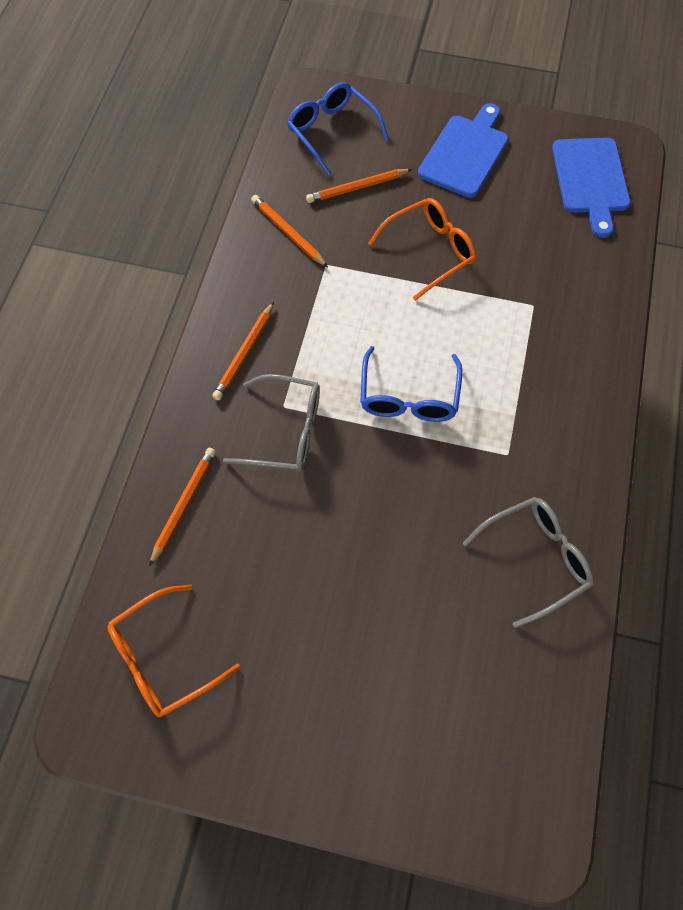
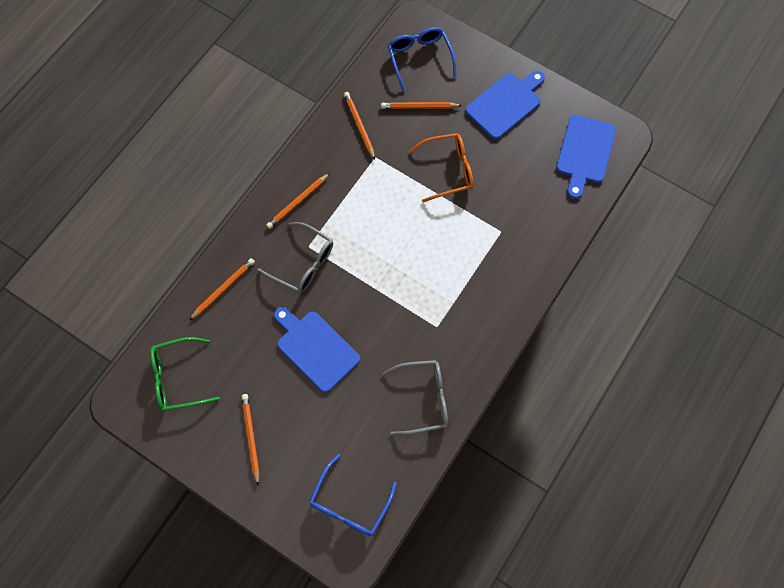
camera: 20 degrees right, 5 degrees up
(163, 658) = (178, 378): orange glasses -> green glasses
(310, 708) = (251, 437): none -> orange pencil
(352, 542) = (315, 348): none -> blue cutting board
(409, 397) = (390, 267): blue glasses -> blue glasses (349, 504)

